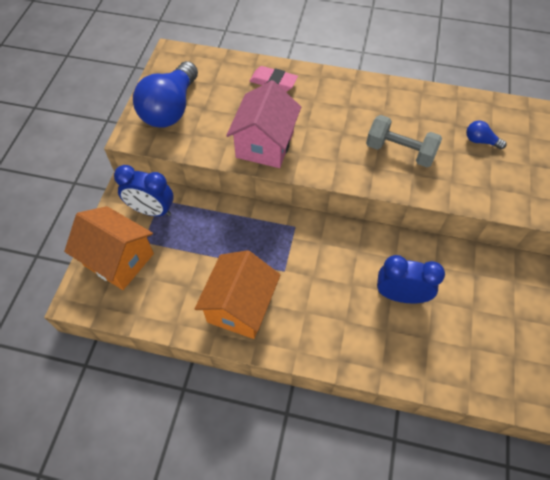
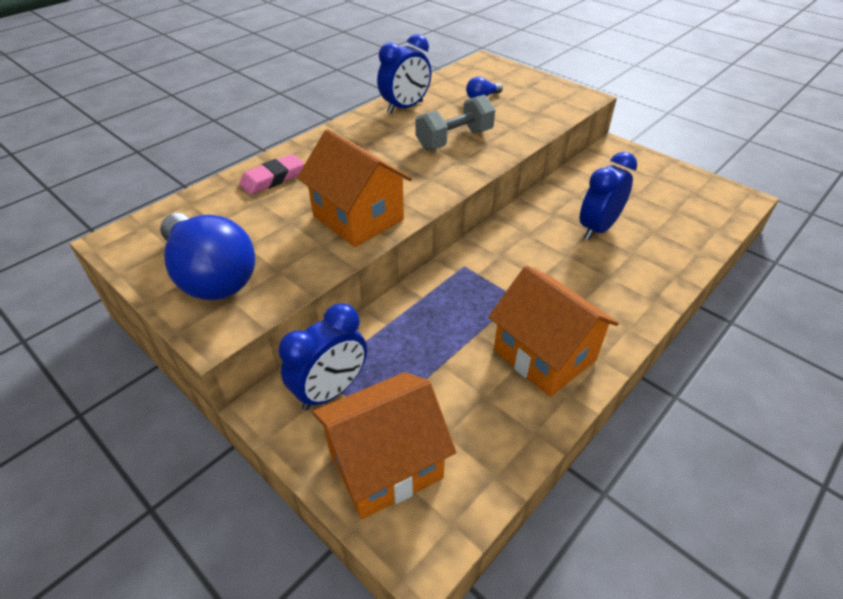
camera: 60 degrees left, 15 degrees down
(265, 144) = (358, 218): pink house -> orange house
(419, 101) = (405, 107): none -> blue clock

